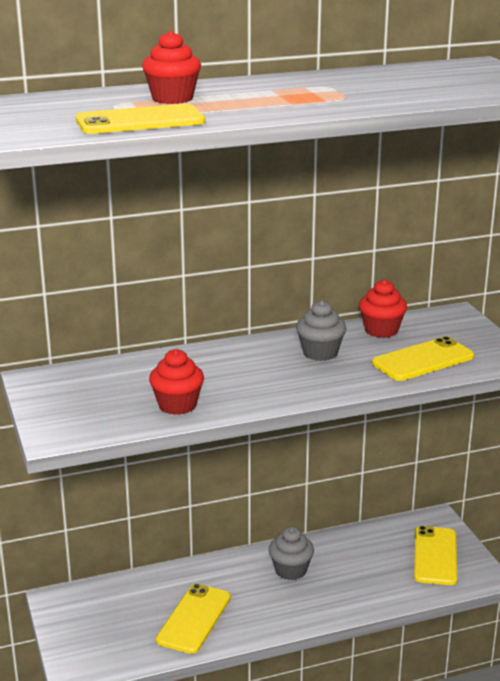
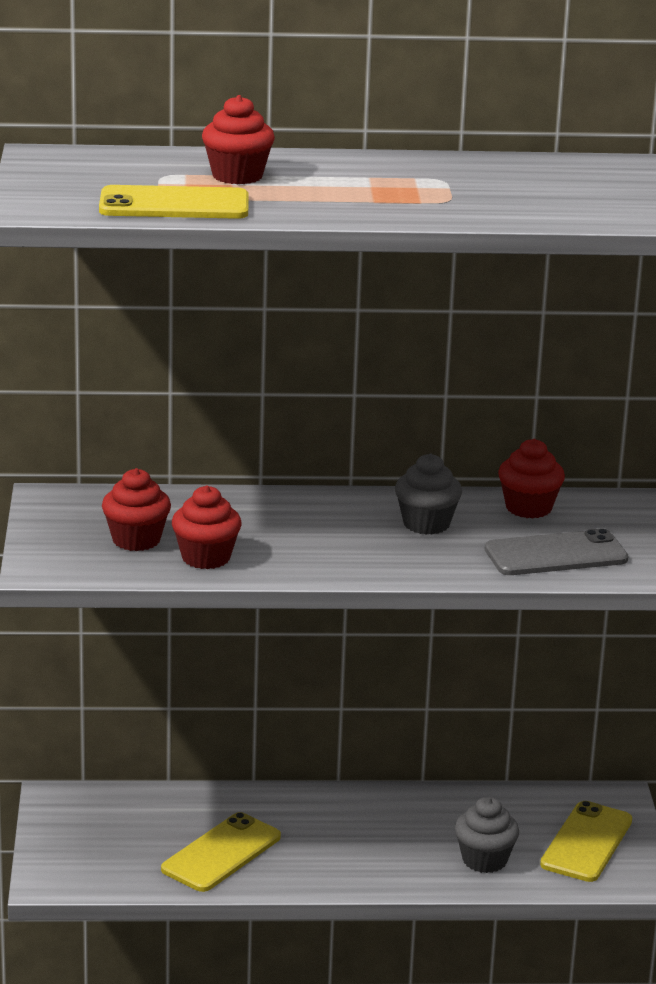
camera: 15 degrees right, 0 degrees up
(117, 400) = (136, 540): none -> red cupcake
(290, 570) = (377, 822): grey cupcake -> grey cupcake (484, 860)
(423, 360) = (556, 554): yellow phone -> grey phone

